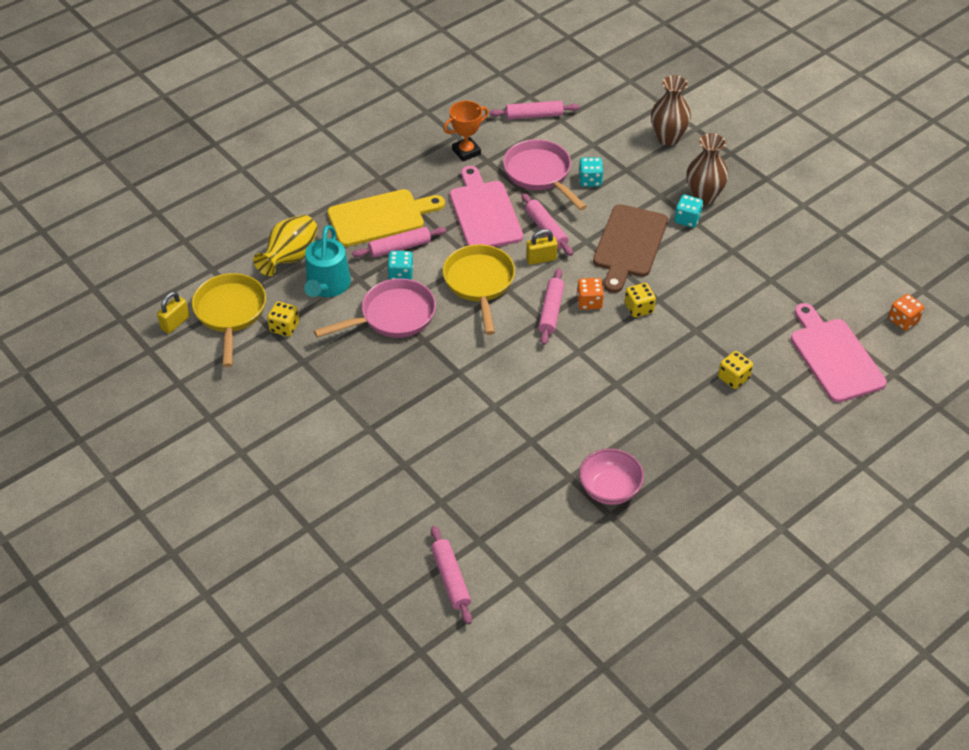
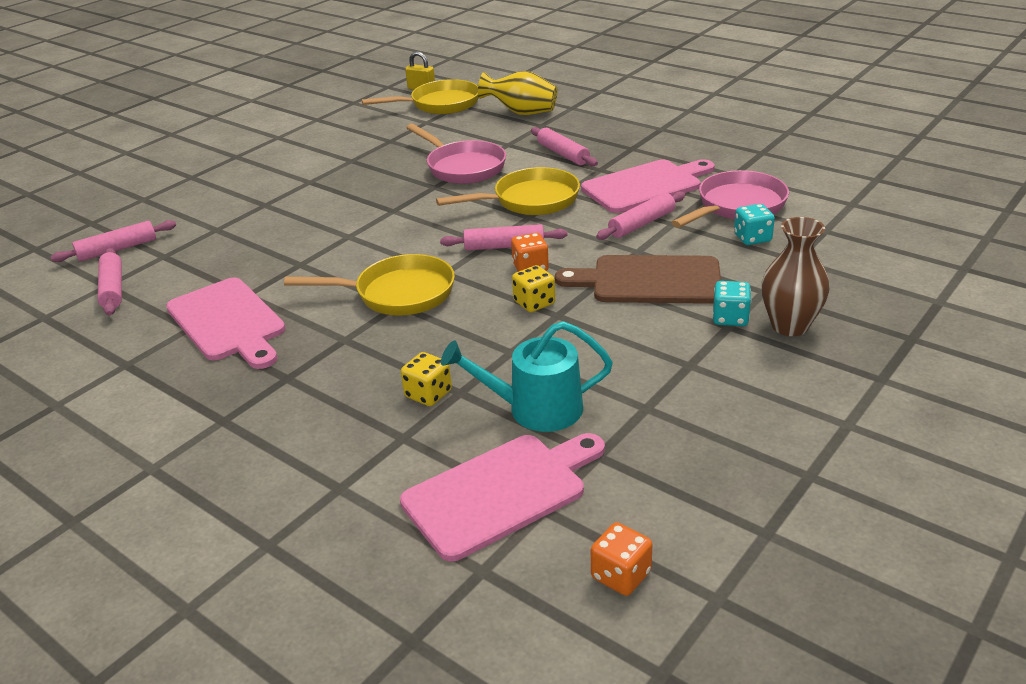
camera: 80 degrees right, 15 degrees down
(284, 327) = (430, 126): yellow dice -> none
(327, 285) = (492, 133): turquoise watering can -> turquoise watering can (536, 409)
(380, 217) = (602, 138): yellow cutting board -> none
(401, 274) = (523, 161): turquoise dice -> none
(466, 152) = (739, 161): orange trophy -> none
(534, 115) = (842, 187): pink rolling pin -> pink rolling pin (113, 289)
(541, 259) = (589, 228): yellow padlock -> none
(601, 382) = (398, 294): none -> yellow pan
(609, 489) = (228, 322): pink bowl -> pink cutting board
(668, 138) = (892, 281): brown vase -> none

